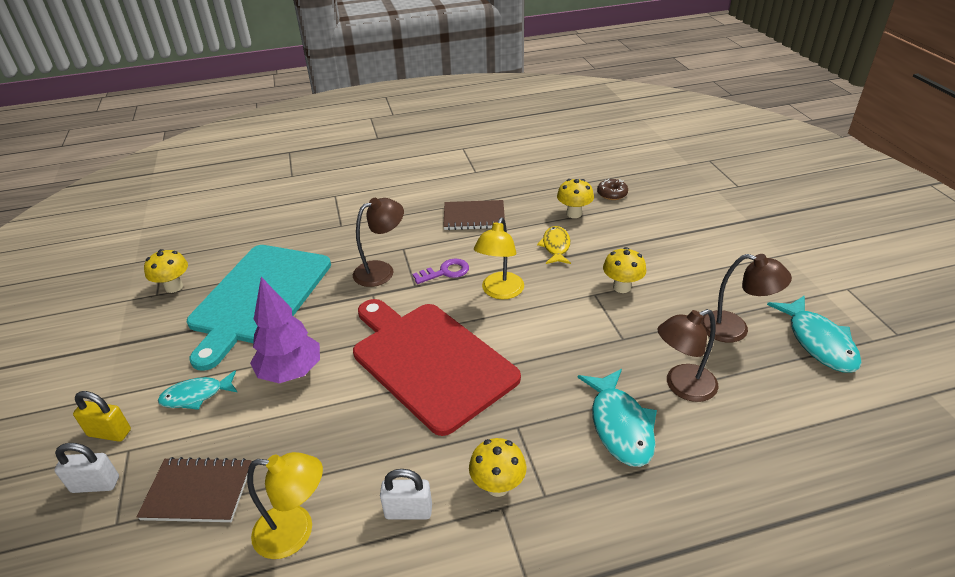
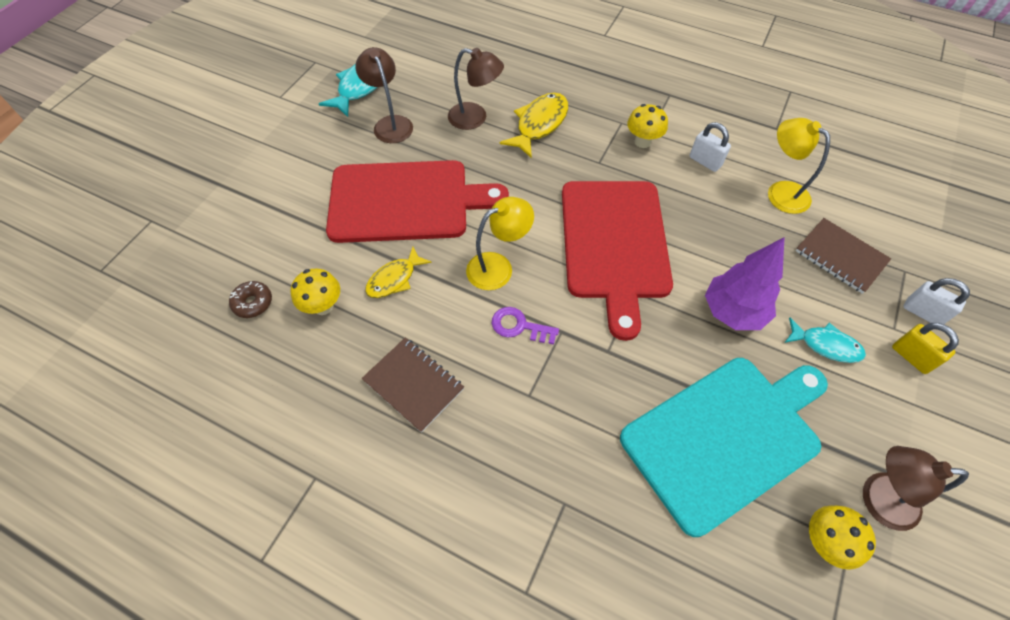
camera: 140 degrees left, 20 degrees up
(381, 270) = (576, 377): brown lamp -> brown lamp (877, 499)
(620, 425) = (539, 124): turquoise fish -> yellow fish
(622, 287) = (406, 201): yellow mushroom -> red cutting board

